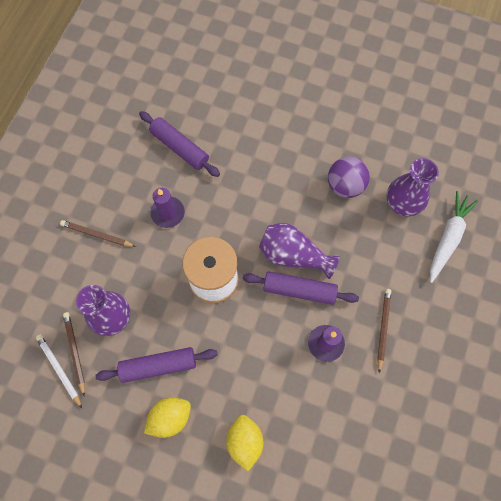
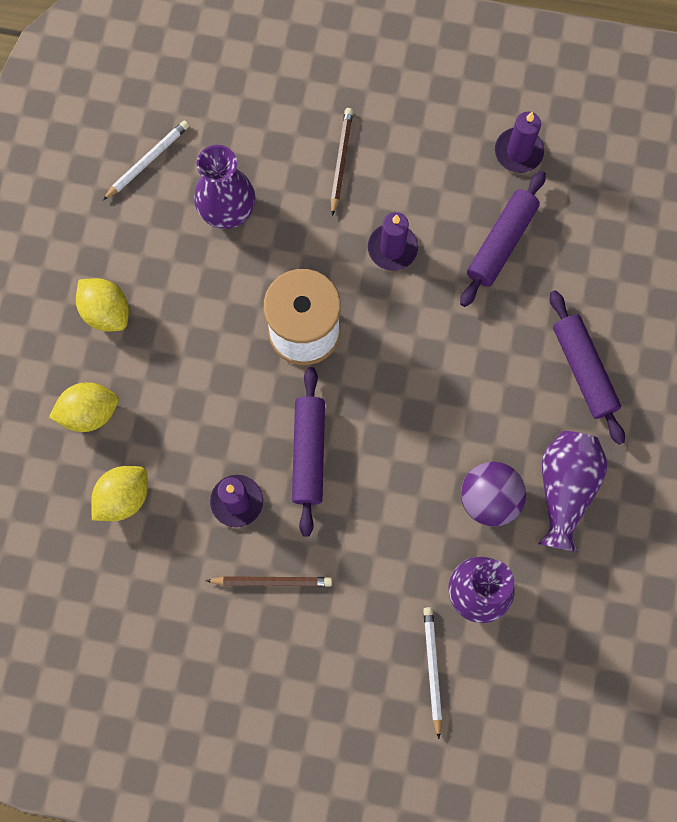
camera: 80 degrees right, 5 degrees up
(75, 352) = (173, 174): brown pencil -> none
(121, 126) = (518, 152): none -> purple candle
(158, 366) = (171, 283): purple rolling pin -> purple rolling pin (583, 370)
(293, 255) = (360, 437): purple vase -> purple vase (565, 489)
(312, 424) = (123, 497): none -> yellow lemon
(448, 238) = (432, 669): white carrot -> white pencil

